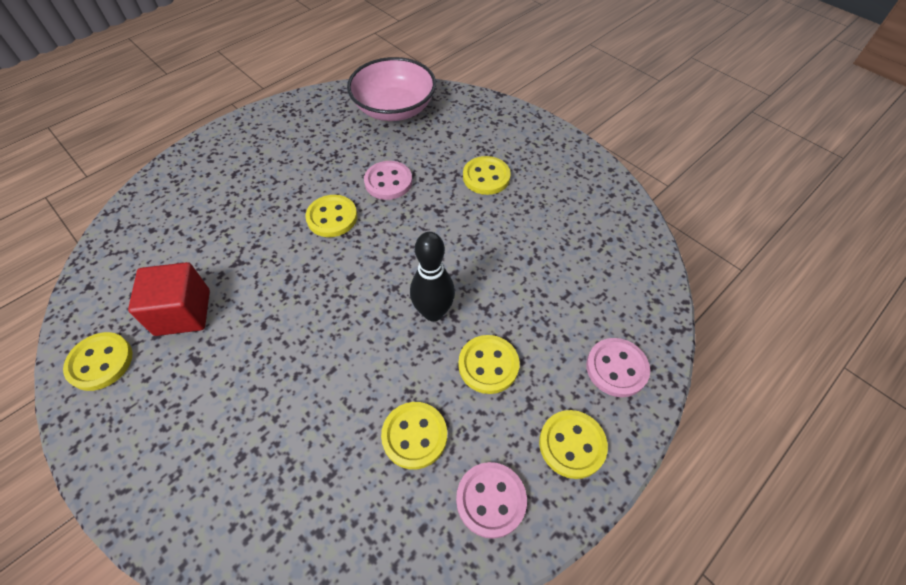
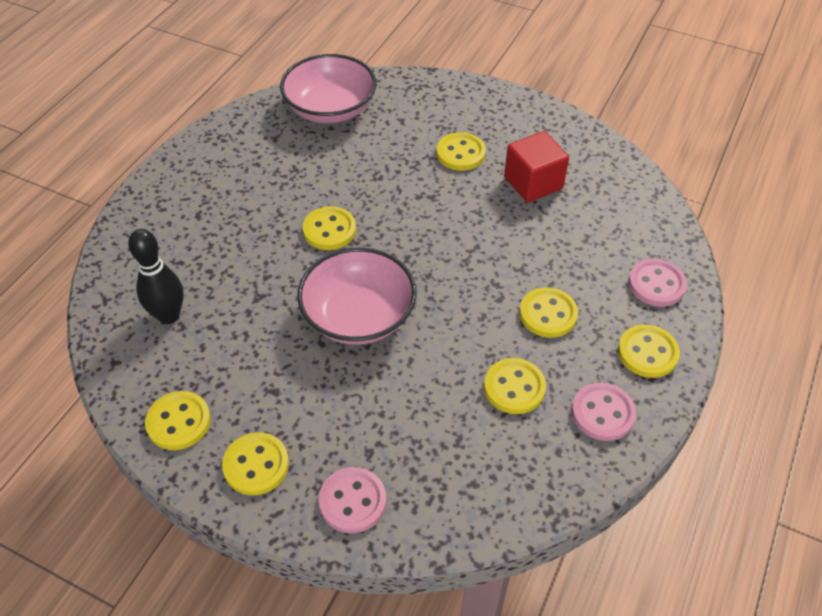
camera: 20 degrees left, 5 degrees down
(135, 431) = (256, 465): none -> yellow button
(183, 312) = (233, 356): red cube -> red cube (533, 183)
(310, 308) = (358, 316): none -> pink bowl
(388, 182) = (366, 182): pink button -> pink button (352, 501)
(433, 312) = (476, 286): black bowling pin -> black bowling pin (169, 315)

